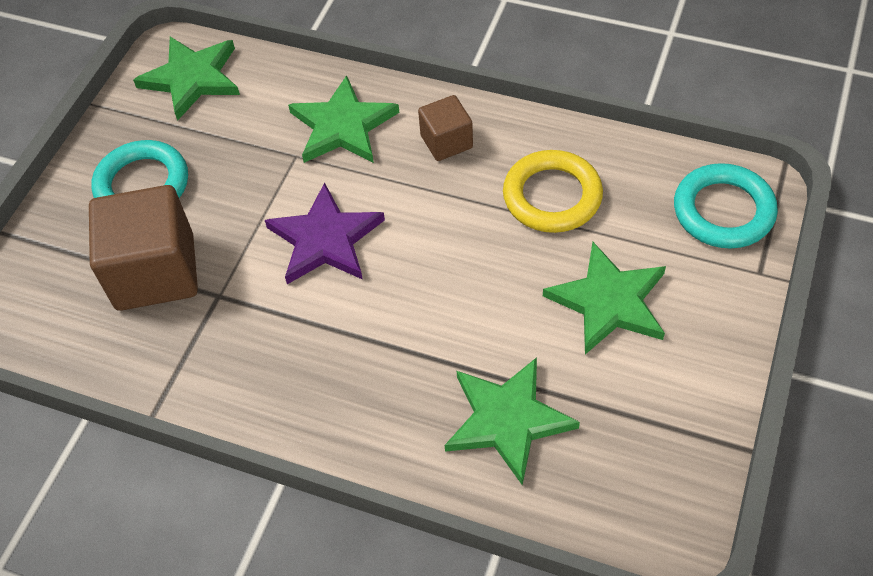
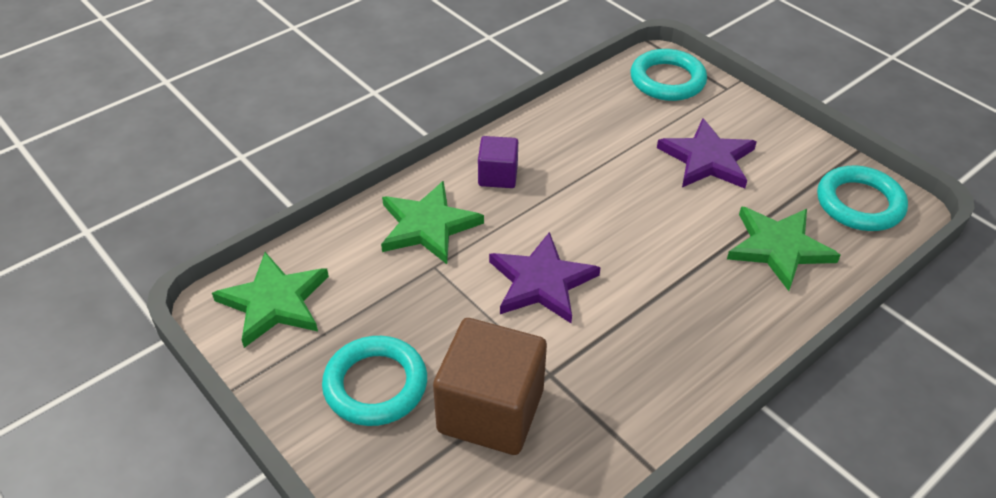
camera: 65 degrees left, 10 degrees down
(446, 142) = (498, 176): brown cube -> purple cube
(552, 196) = (595, 146): yellow ring -> none
(609, 302) = (707, 159): green star -> purple star
(645, 479) = (859, 203): none -> turquoise ring

